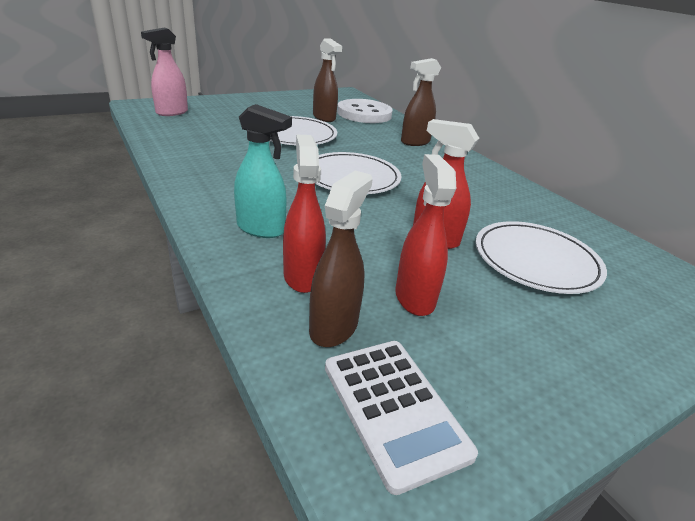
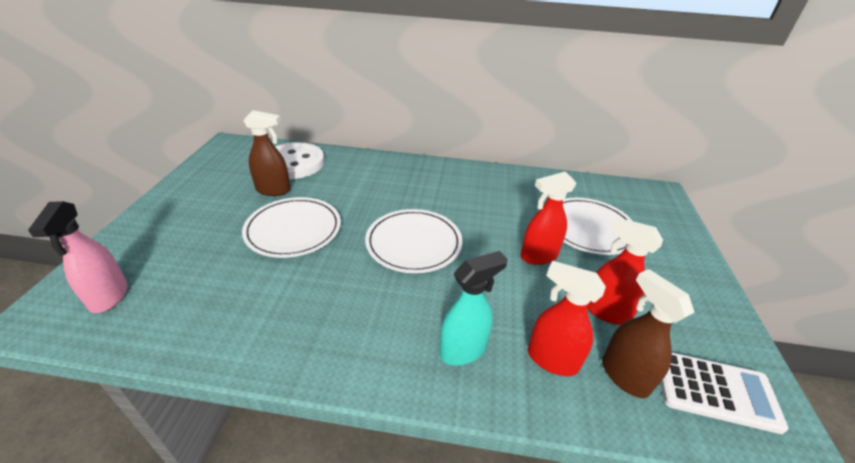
camera: 50 degrees left, 5 degrees up
(415, 142) = (381, 172): brown spray bottle -> none

